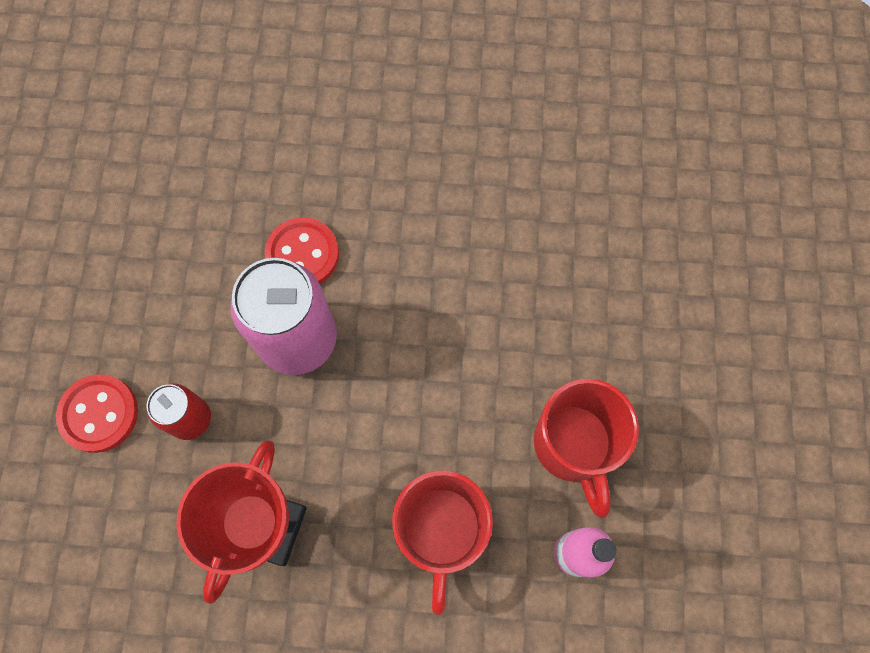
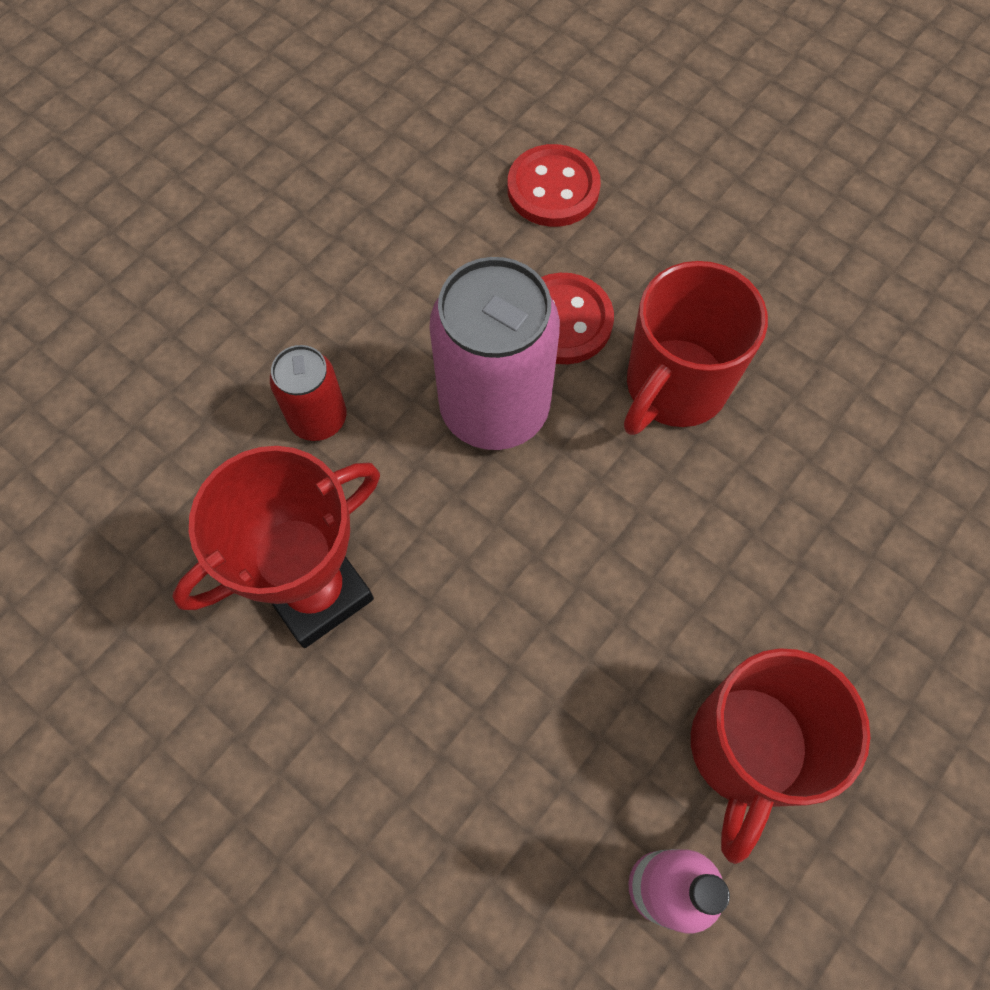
camera: 35 degrees right, 5 degrees down
(99, 414) = (229, 352): red button -> red button (553, 189)
(441, 531) = (510, 737): red mug -> red mug (674, 387)

